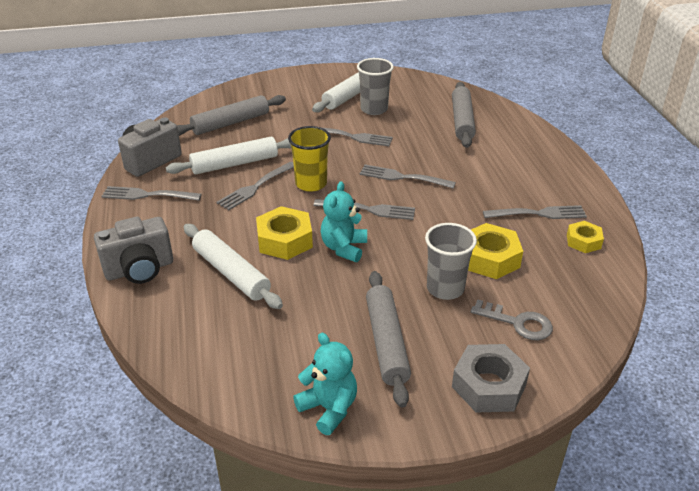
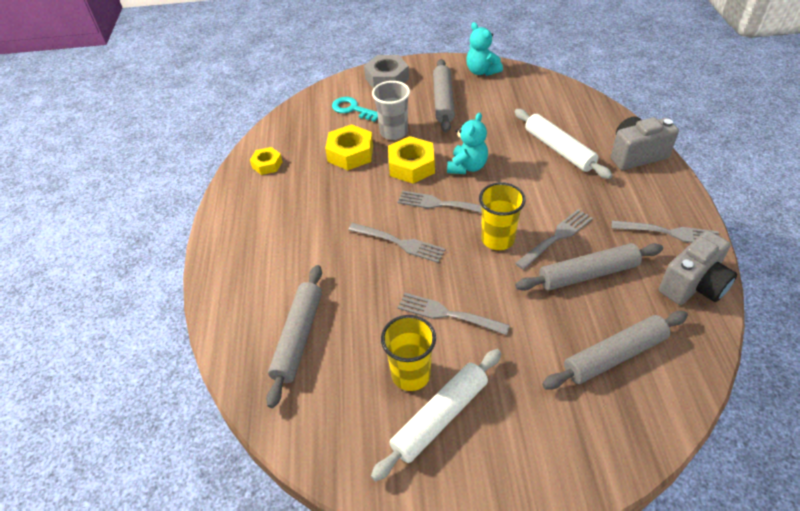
camera: 170 degrees left, 10 degrees up
(235, 164) = (588, 274): white rolling pin -> grey rolling pin
(284, 240) = (519, 176): yellow nut -> yellow nut (411, 166)
(374, 109) = (411, 374): grey cup -> yellow cup
(518, 323) = (353, 109): grey key -> turquoise key
(538, 214) = (288, 192): grey fork -> none

